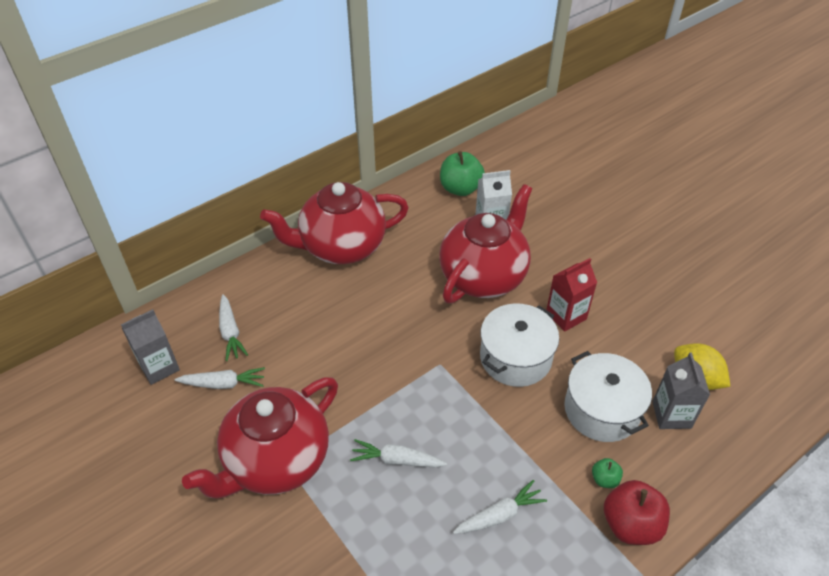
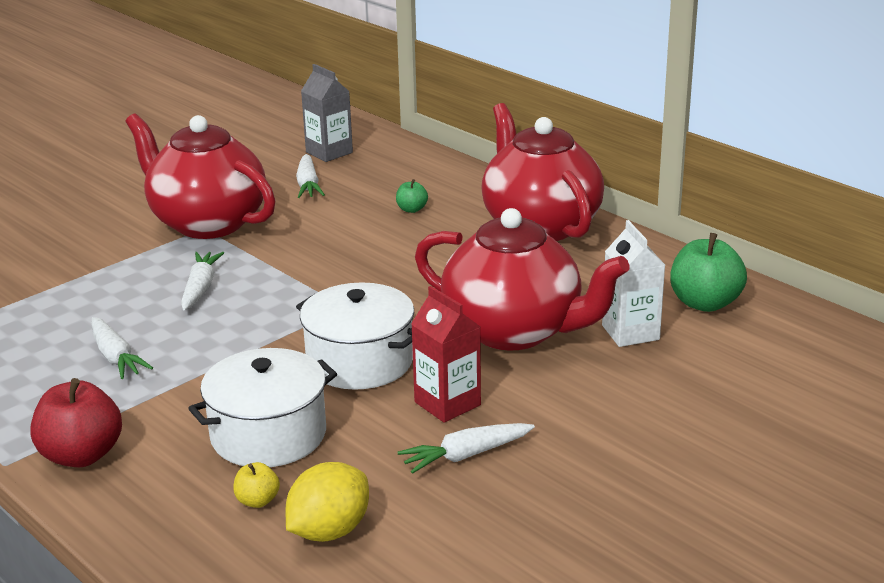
camera: 85 degrees right, 20 degrees down
(230, 332) = (381, 179): white carrot -> white carrot (466, 455)
(604, 479) = (153, 435): green apple -> green apple (412, 209)
(671, 415) = (257, 501): grey carton -> yellow apple

